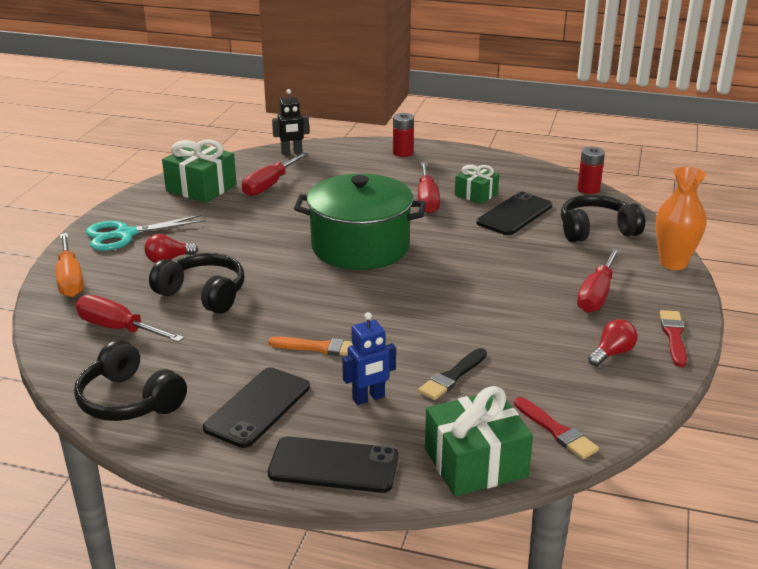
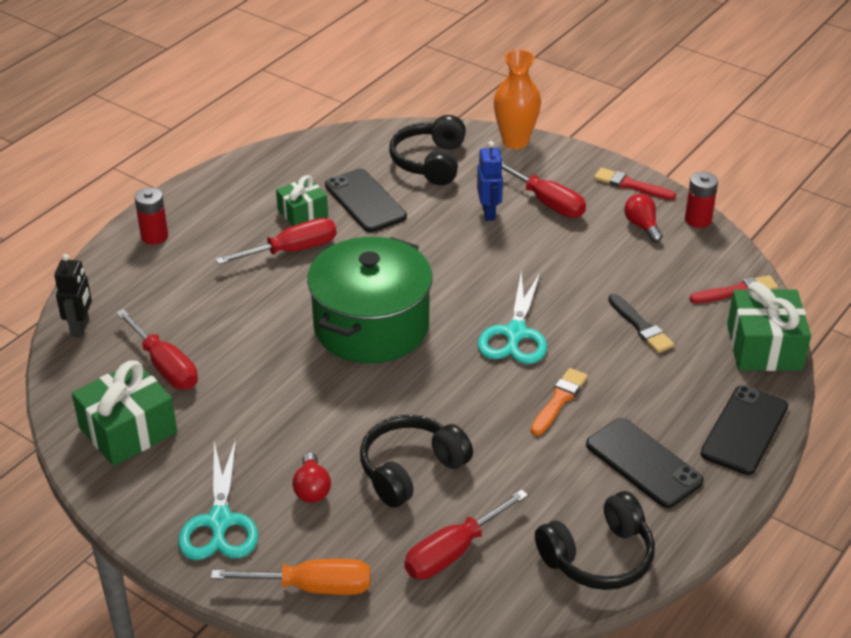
camera: 70 degrees left, 10 degrees up
(368, 398) = (655, 386): blue robot -> blue robot (489, 213)
(394, 311) = (515, 334): none -> turquoise scissors
(427, 200) = (292, 250): red screwdriver -> red screwdriver turned 45 degrees counterclockwise
(588, 189) = (341, 137): red battery -> red battery (698, 220)

